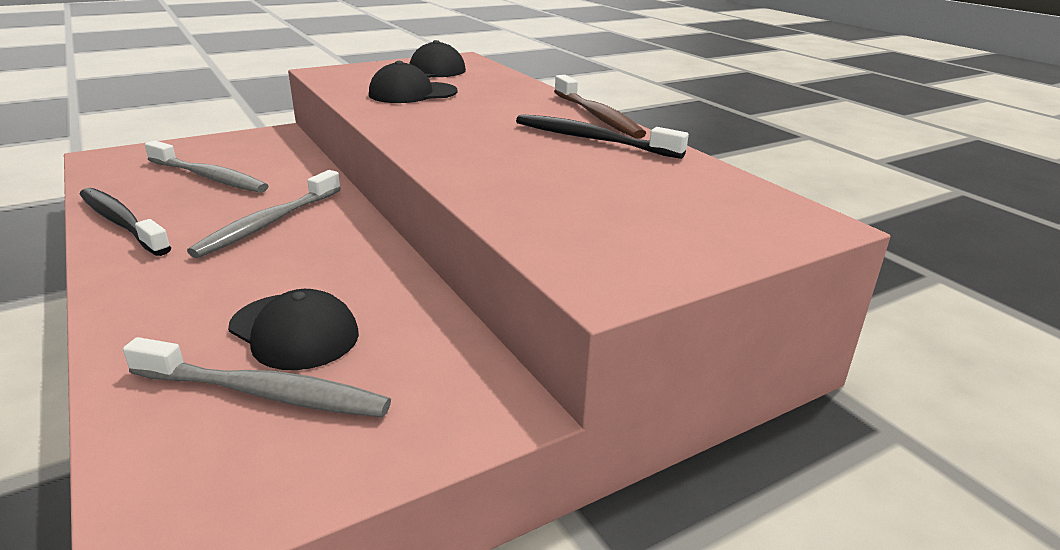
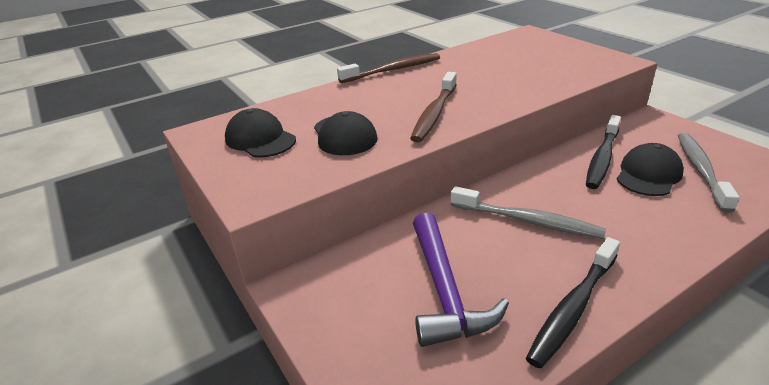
camera: 90 degrees left, 5 degrees up
(209, 177) = (444, 290): grey toothbrush -> purple hammer
(438, 125) = (434, 113): none -> brown toothbrush
(592, 139) = (442, 69): black toothbrush -> black toothbrush (602, 158)

